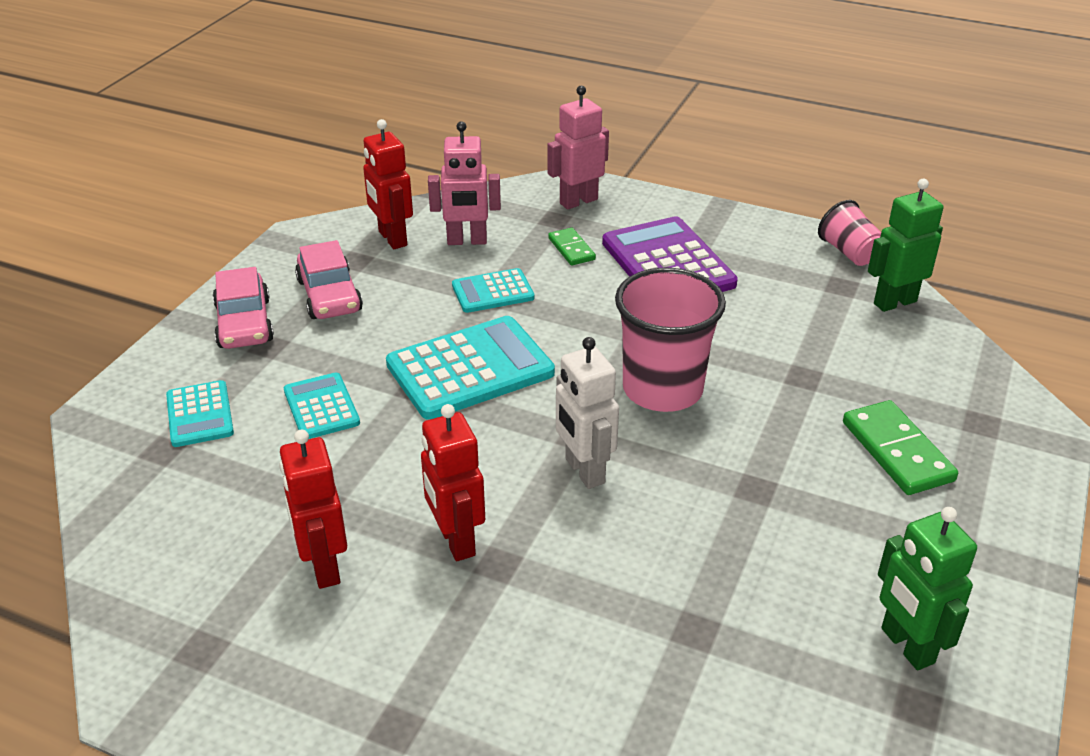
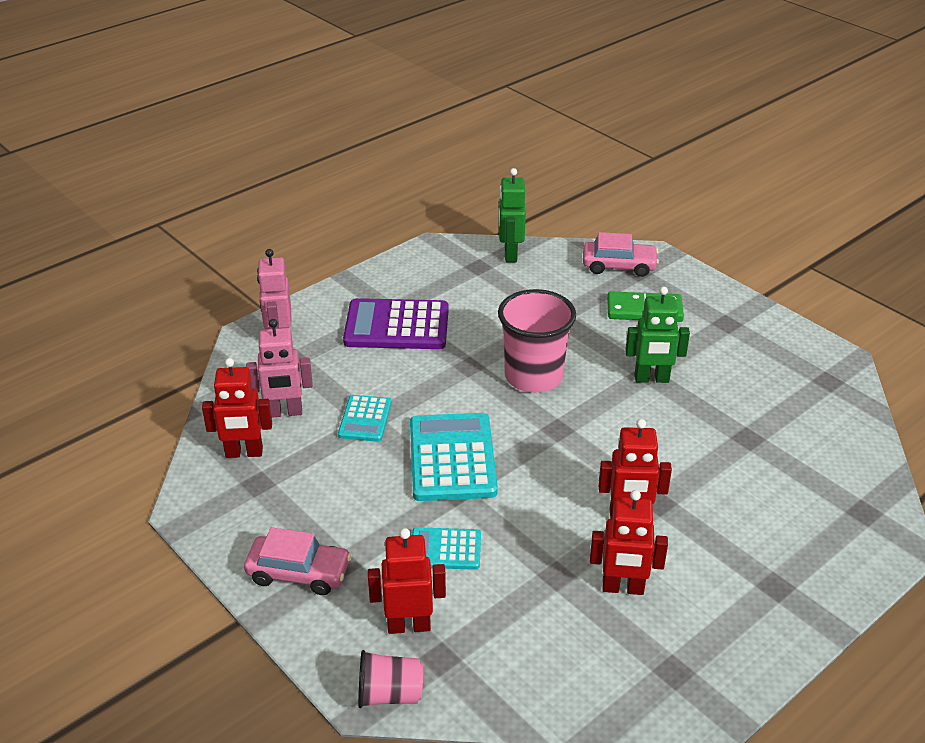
camera: 65 degrees left, 0 degrees up
(200, 414) = (409, 625): turquoise calculator -> red robot
(330, 295) = (298, 510): pink car -> pink car (618, 266)
(467, 241) = (284, 412): pink robot -> pink robot turned 60 degrees clockwise
(571, 249) = (341, 363): green domino -> none
(584, 471) = (593, 437): white robot -> none
(849, 253) = (446, 249): pink cup -> pink cup (389, 694)
(906, 646) = (789, 368): green robot -> green robot (651, 379)

